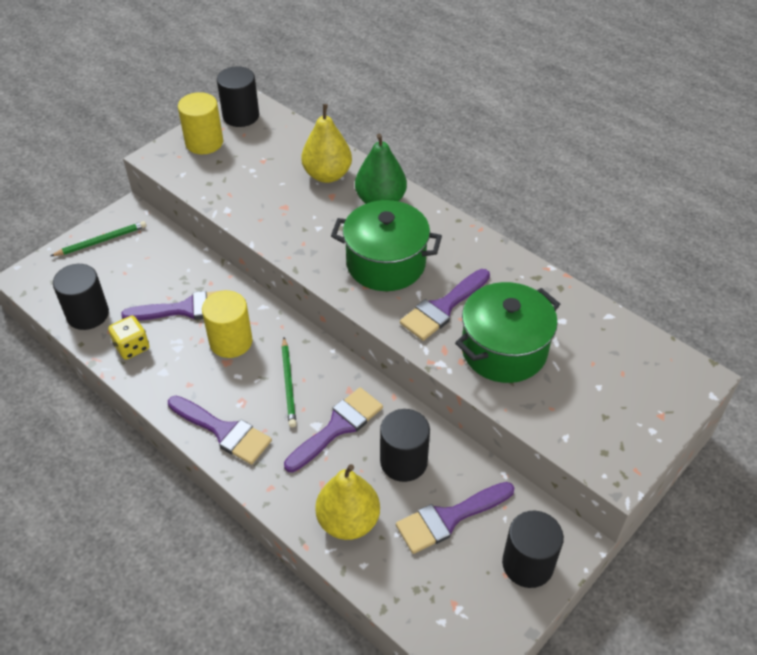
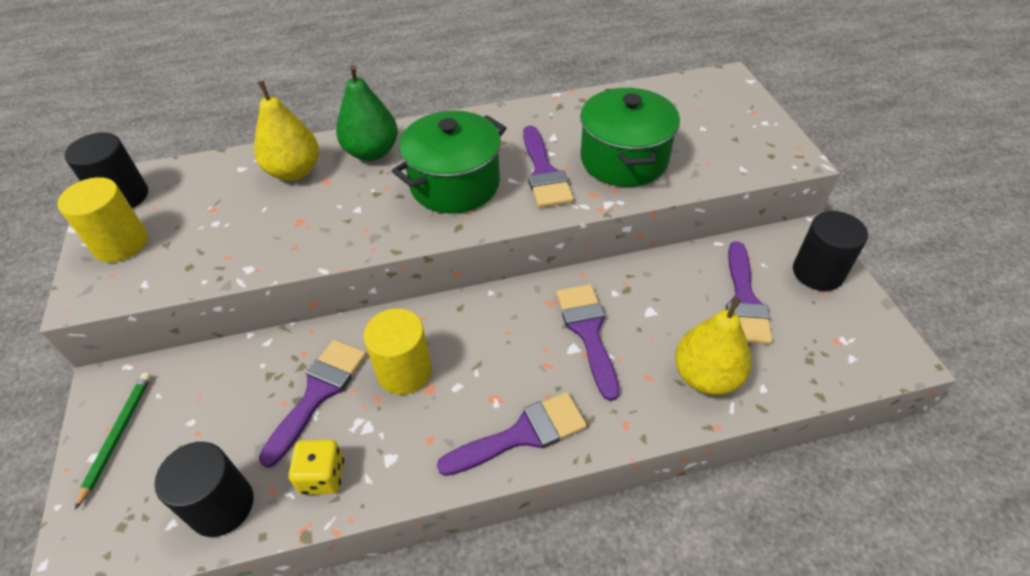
camera: 55 degrees left, 0 degrees up
(288, 384) = (504, 346): green pencil -> none
(403, 461) = (662, 302): black cylinder -> none

